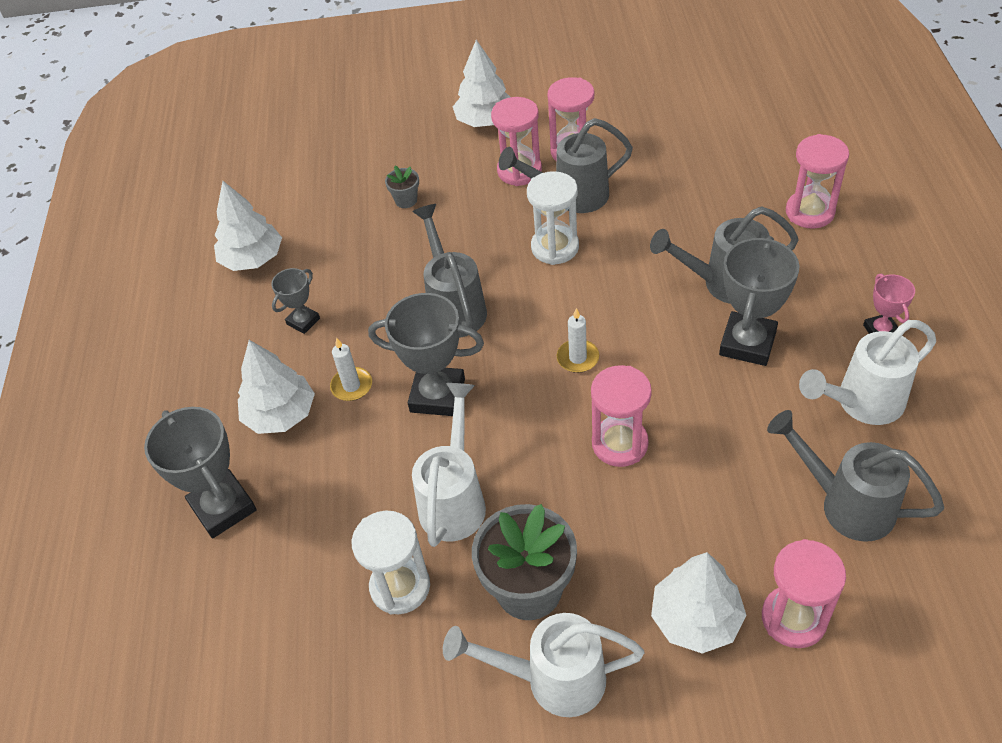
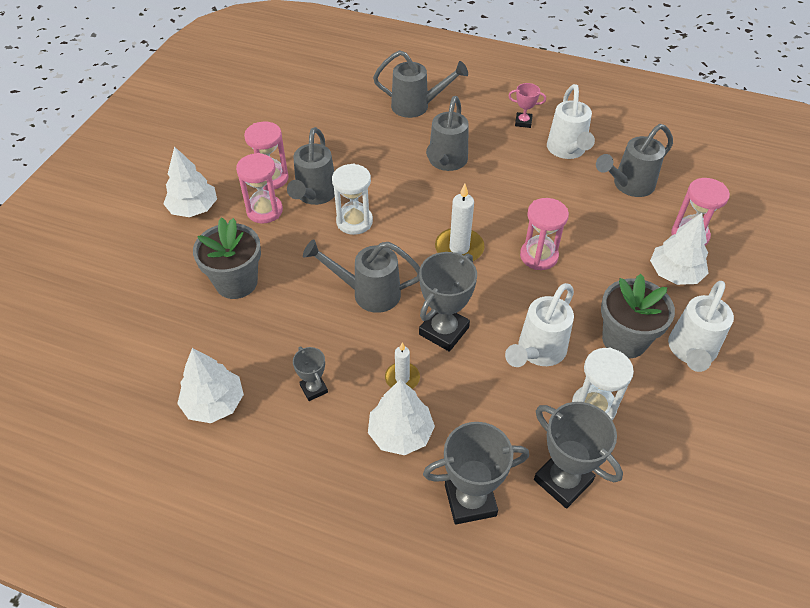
camera: 70 degrees left, 0 degrees up
(406, 200) = (236, 282): grey flower pot -> grey flower pot, size x2.18
(455, 499) = (537, 352): white watering can -> white watering can turned 90 degrees counterclockwise
(578, 358) = (459, 248): white candle -> white candle, size x1.61
(747, 343) = (498, 173): grey trophy -> grey trophy (563, 480)
(809, 212) = (417, 106): pink hourglass -> grey watering can

